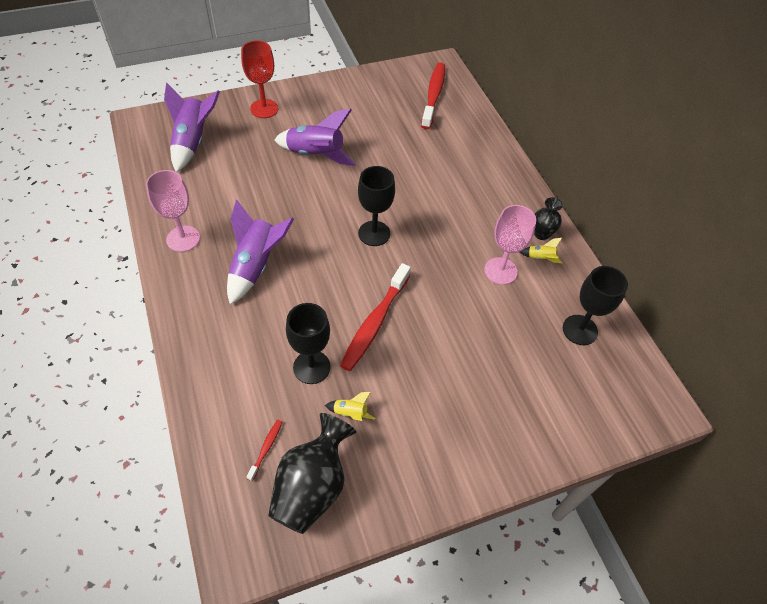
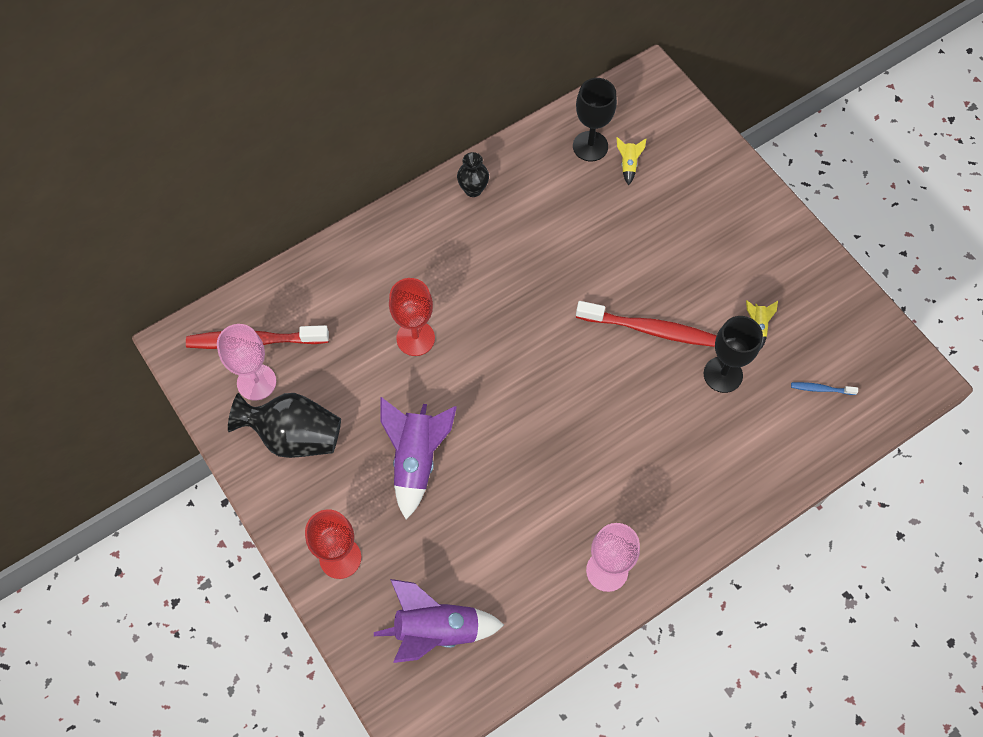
camera: 100 degrees left, 10 degrees up
(256, 266) = (617, 471): purple rocket -> none
(266, 448) = (821, 389): red toothbrush -> blue toothbrush
(312, 486) = (838, 340): black vase -> black vase (294, 436)
(374, 233) = (528, 358): black goblet -> none
(411, 173) = (415, 338): none -> red goblet
(500, 271) = (539, 223): pink goblet -> pink goblet (256, 382)
(541, 258) = (509, 187): yellow rocket -> yellow rocket (628, 165)

